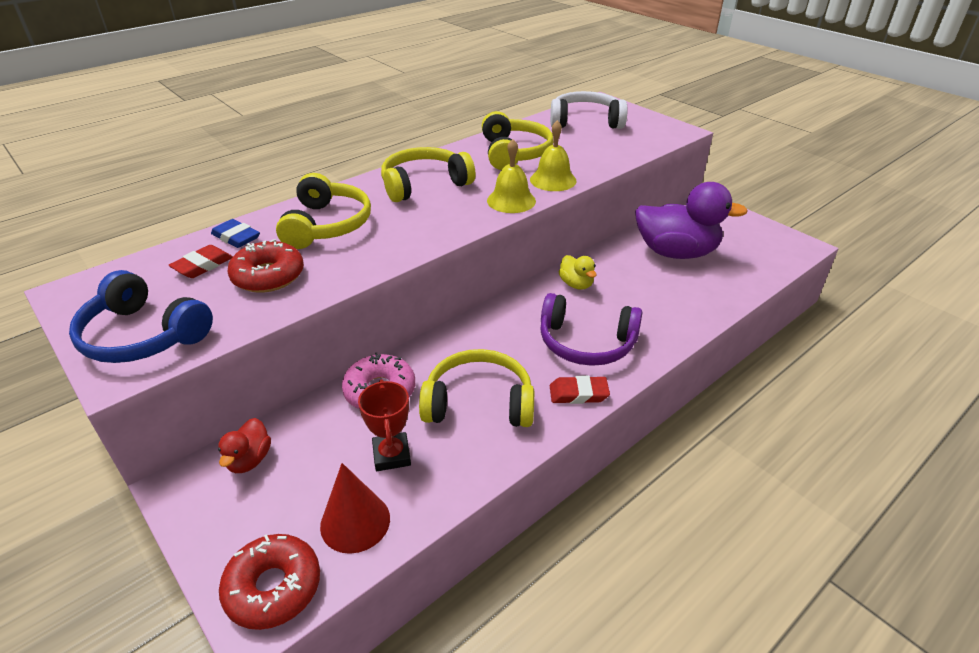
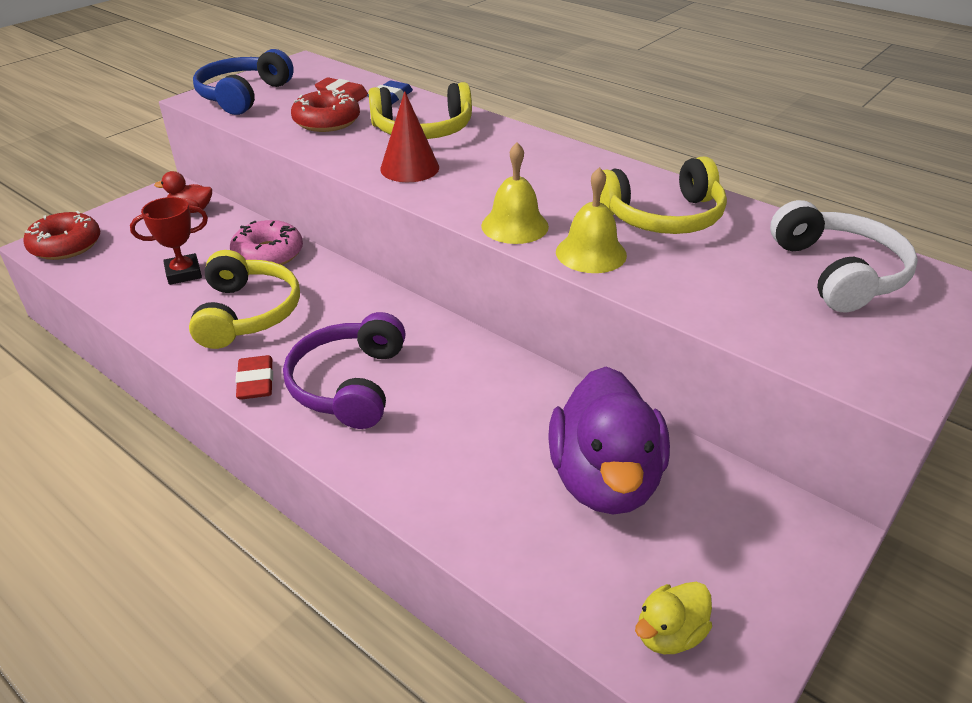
camera: 80 degrees right, 0 degrees up
(355, 522) = (114, 268): red cone -> red cone (409, 168)
(424, 184) = (534, 166): yellow headphones -> none
(576, 284) = (478, 369): yellow duck -> yellow duck (669, 634)

